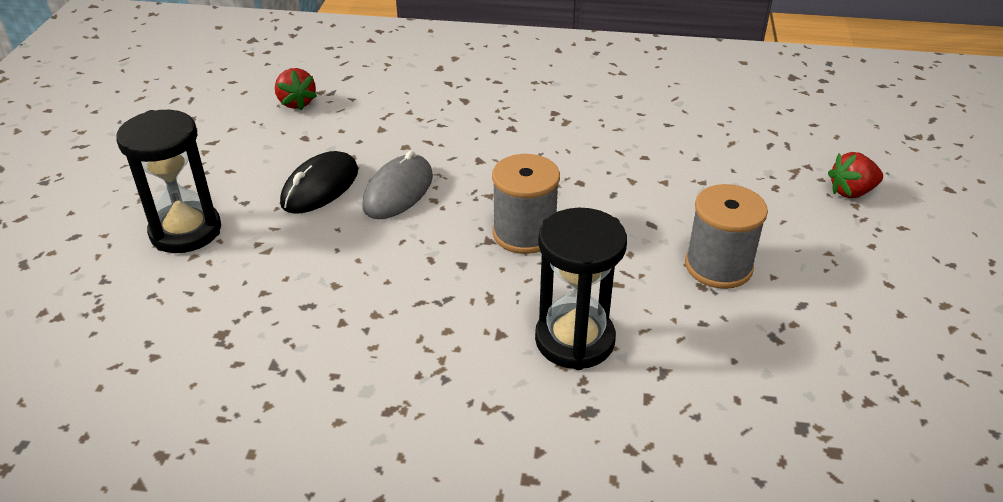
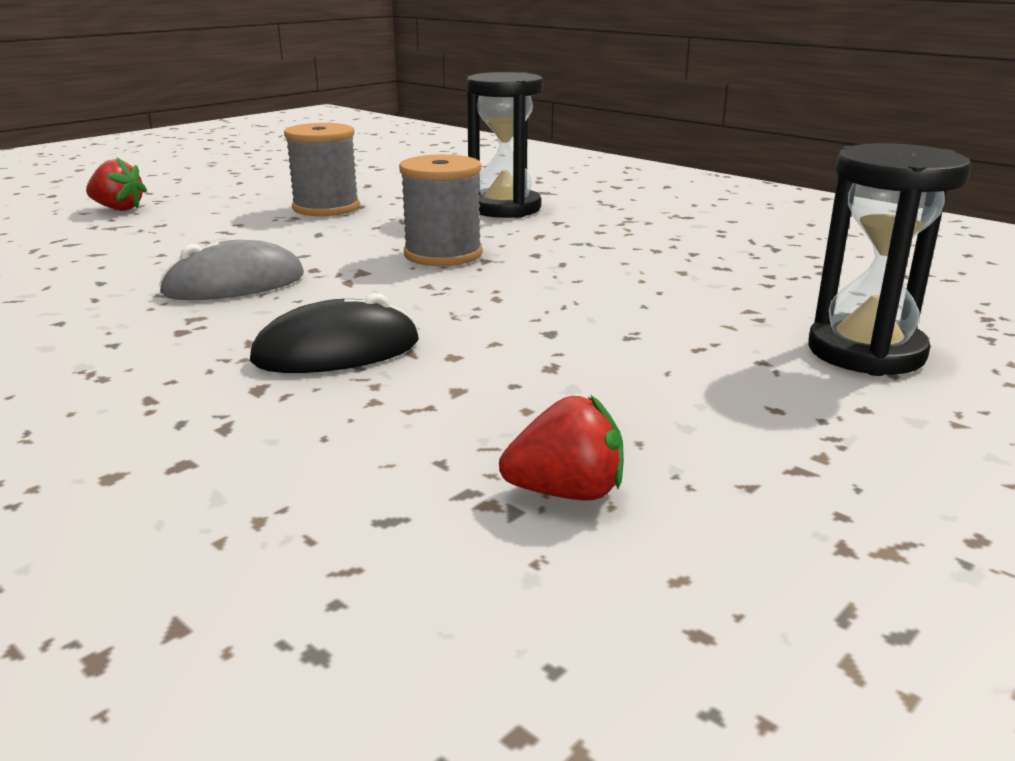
camera: 145 degrees left, 15 degrees down
(296, 103) = (566, 492): red strawberry -> red strawberry turned 75 degrees clockwise
(320, 187) = (633, 345): black mouse -> black mouse (337, 351)
(398, 191) = (530, 313): grey mouse -> grey mouse (234, 284)

